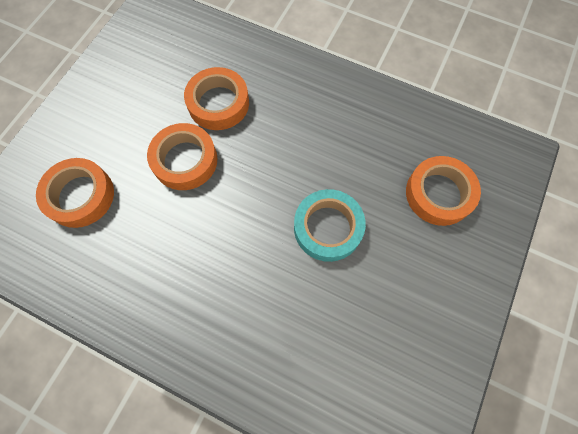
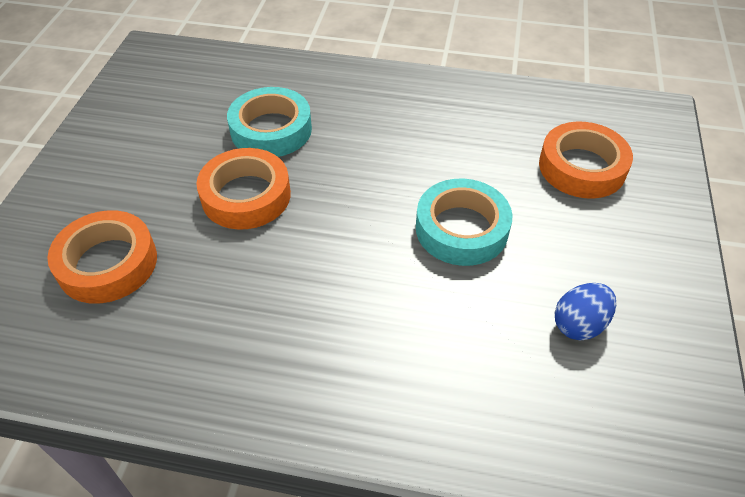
camera: 15 degrees left, 20 degrees down
(218, 103) = (271, 130): orange tape -> turquoise tape
(382, 330) = (579, 324): none -> blue egg

